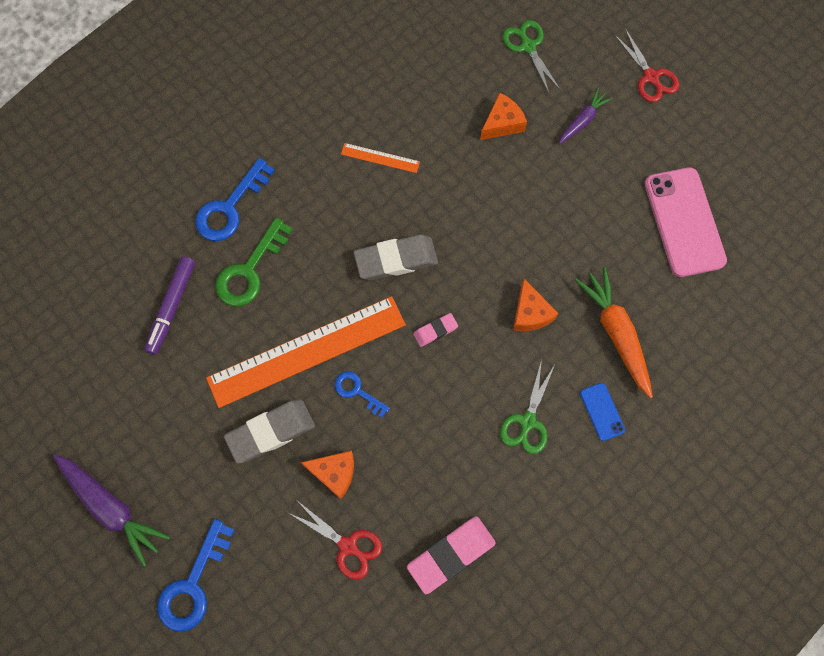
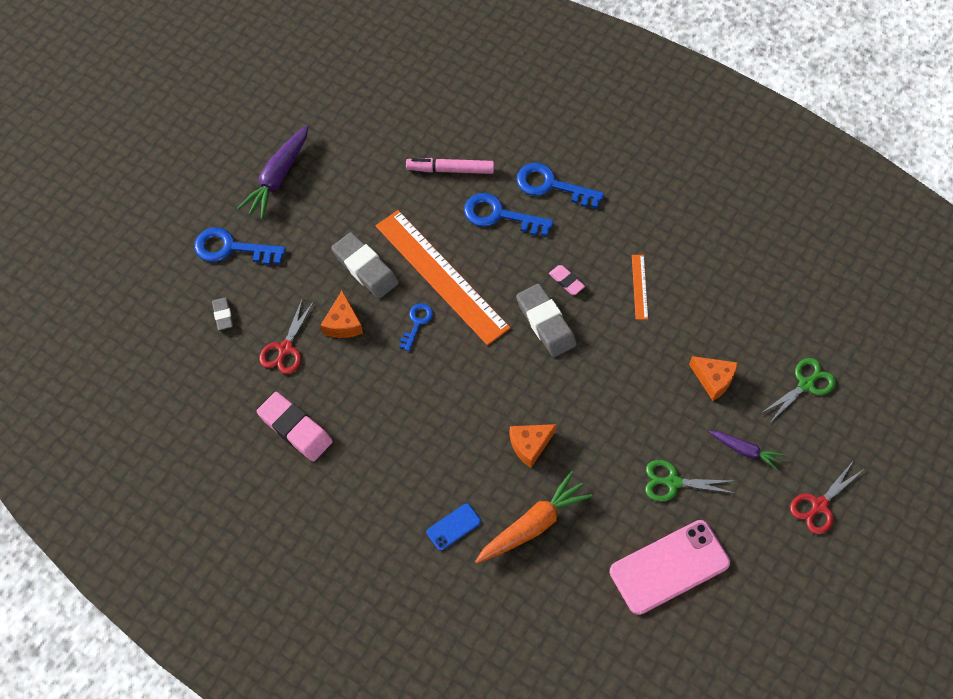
camera: 75 degrees right, 10 degrees down
(171, 307) = (450, 170): purple marker -> pink marker
(250, 270) = (500, 216): green key -> blue key
(282, 612) = (223, 315): none -> grey eraser
(435, 331) = (489, 370): pink eraser -> pink eraser (566, 281)
(527, 421) = (427, 465): green scissors -> green scissors (673, 482)

